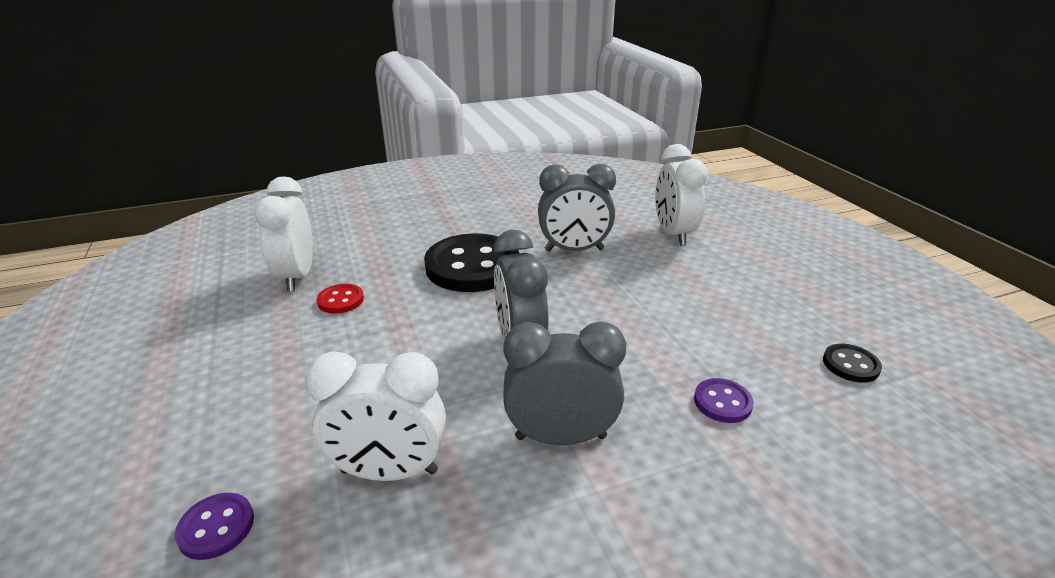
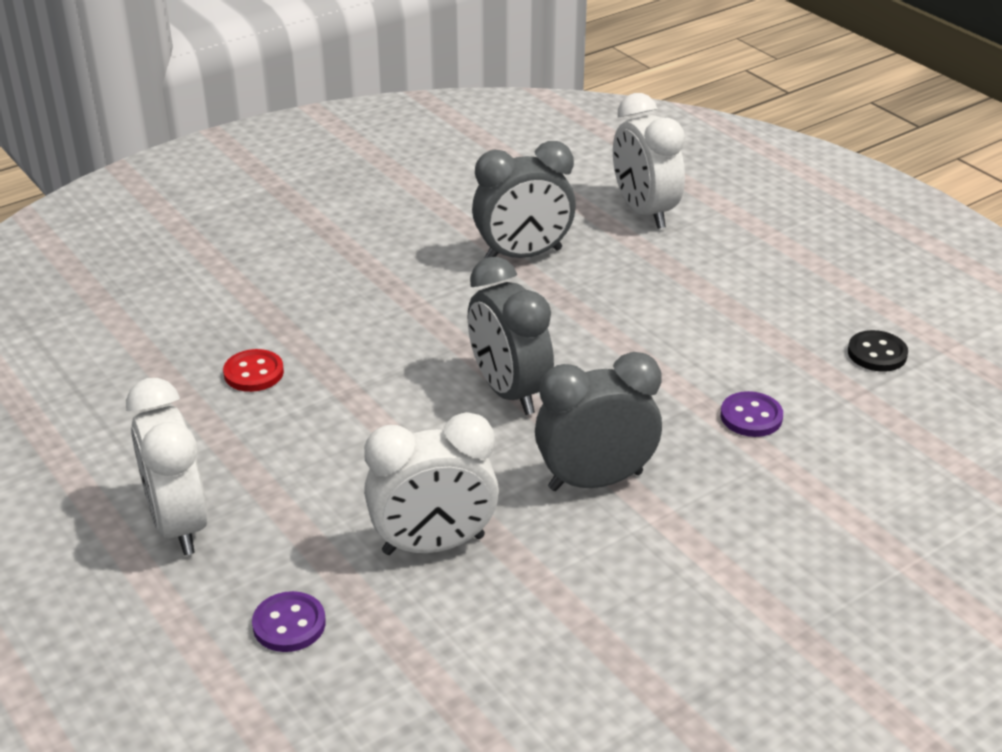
camera: 15 degrees left, 5 degrees up
(297, 276) = (170, 350): white clock -> white clock (178, 525)
(472, 266) = (400, 299): black button -> none

